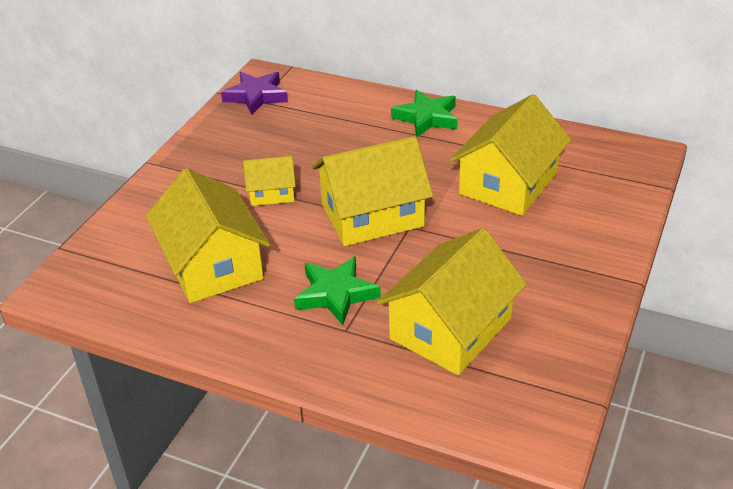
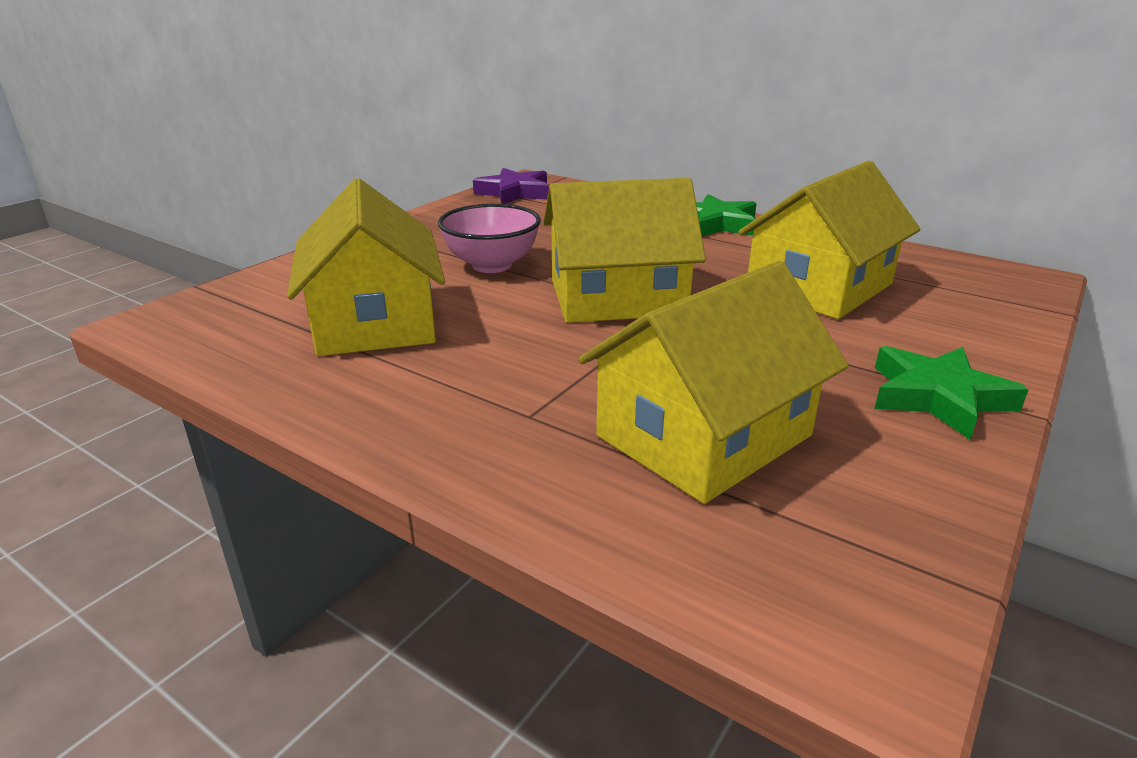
camera: 10 degrees right, 10 degrees down
(271, 193) = (492, 265): yellow house -> pink bowl
(336, 294) = (532, 371): green star -> green star (938, 397)

